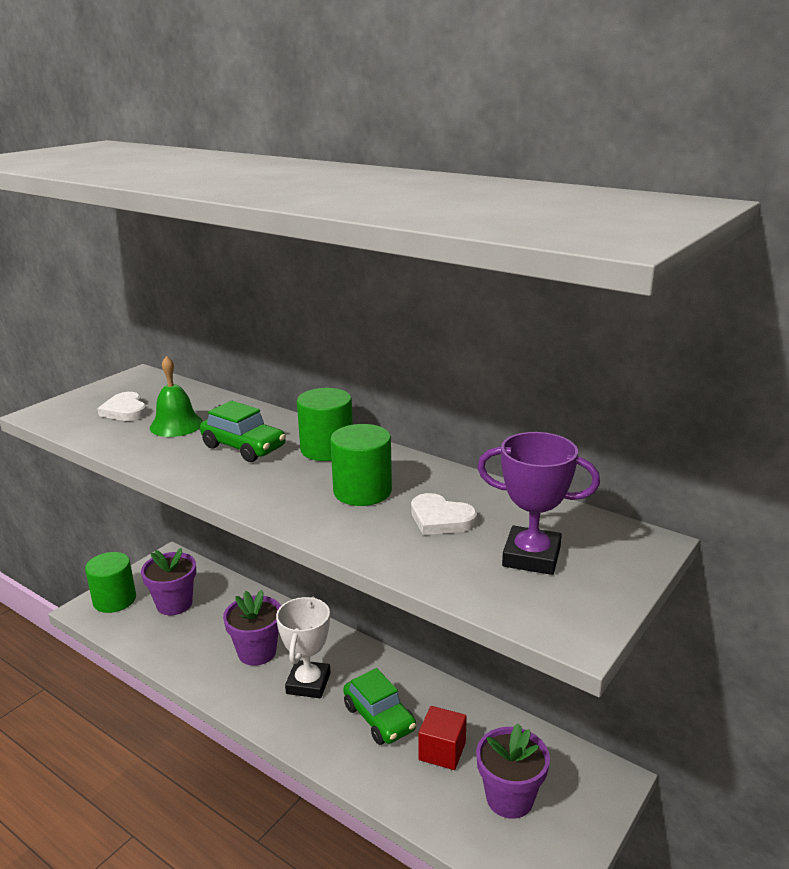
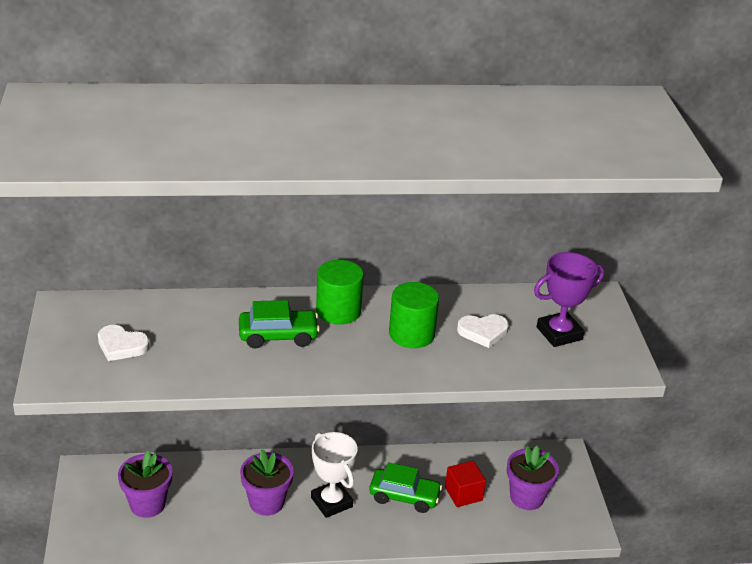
camera: 45 degrees left, 10 degrees up
(114, 600) = (88, 530): green cylinder -> none
(176, 425) = (191, 340): green bell -> none

